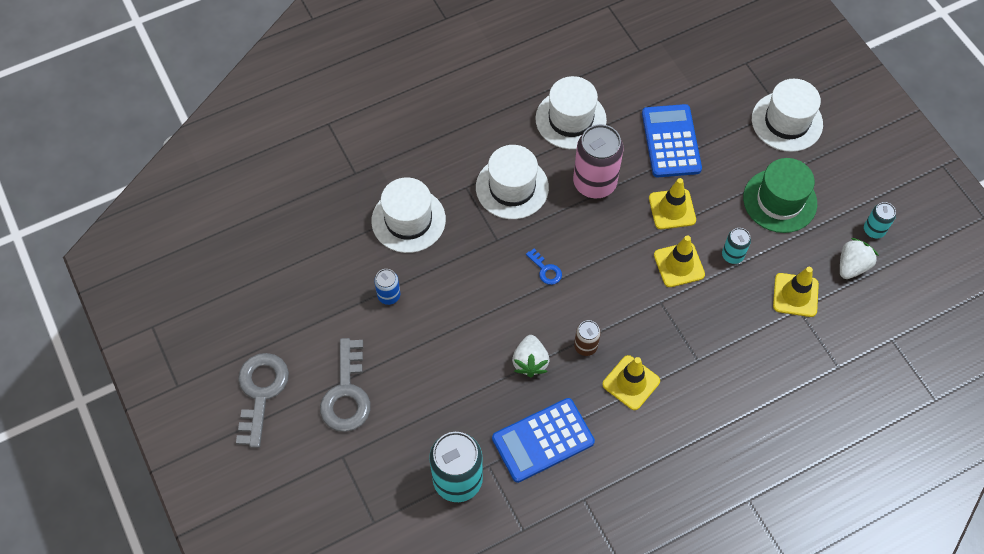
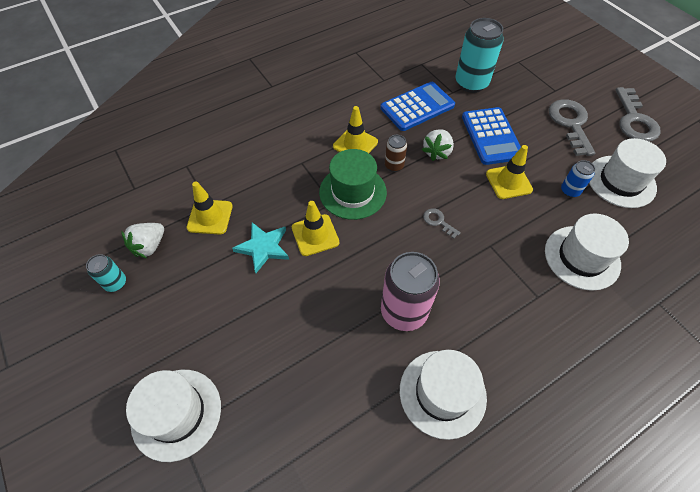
camera: 175 degrees right, 5 degrees down
(512, 187) = (490, 300): white hat -> white hat (621, 181)
(530, 362) = (437, 152): white strawberry -> white strawberry turned 150 degrees counterclockwise
(545, 270) = (438, 221): blue key -> grey key
(671, 141) = (321, 372): blue calculator -> blue calculator (491, 136)
(672, 209) = (321, 289): yellow traffic cone -> yellow traffic cone (508, 182)
(732, 255) = (263, 247): turquoise can -> turquoise star
(780, 200) = (206, 307): green hat -> green hat (352, 192)

